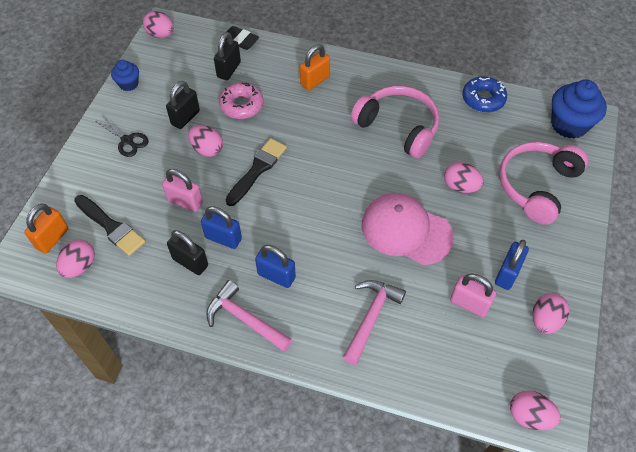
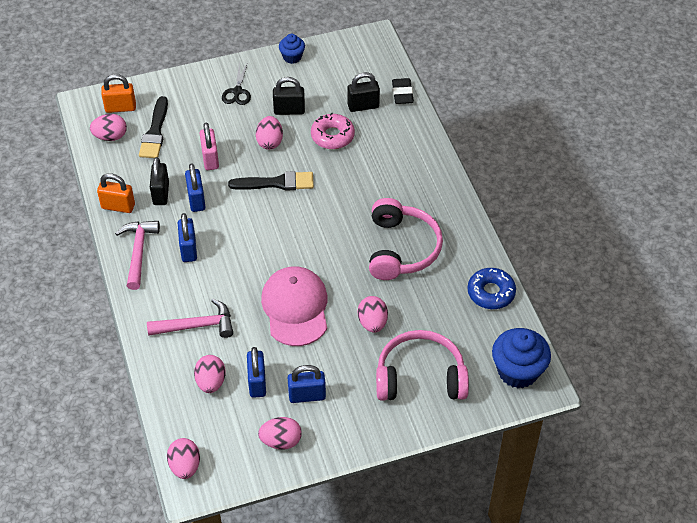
camera: 55 degrees right, 5 degrees down
(161, 34) = (361, 42): pink egg -> pink egg (211, 382)
(315, 81) = (402, 166): orange padlock -> orange padlock (118, 206)
(469, 304) = (257, 383): pink padlock -> blue padlock

